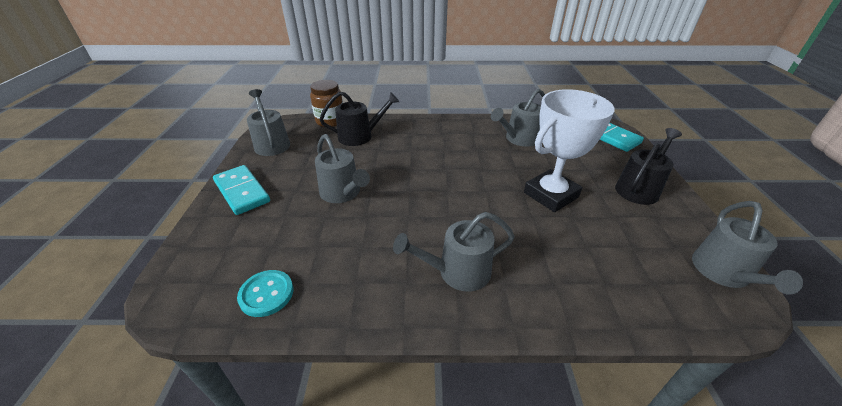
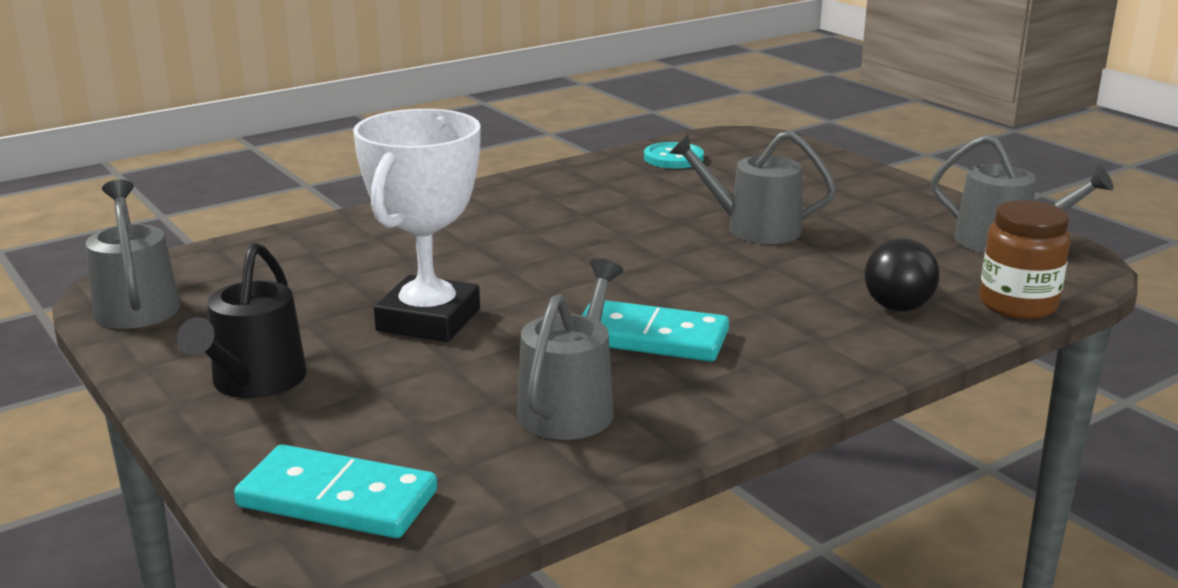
camera: 145 degrees right, 15 degrees down
(242, 192) = (882, 193): turquoise domino -> turquoise domino (651, 337)
(360, 136) = (897, 299): black watering can -> black light bulb
(458, 272) = (500, 215): grey watering can -> none

